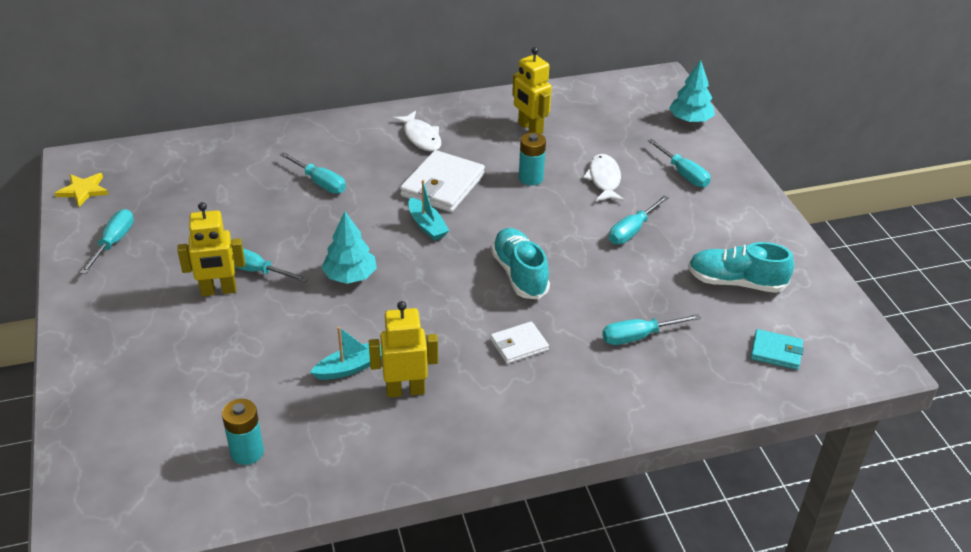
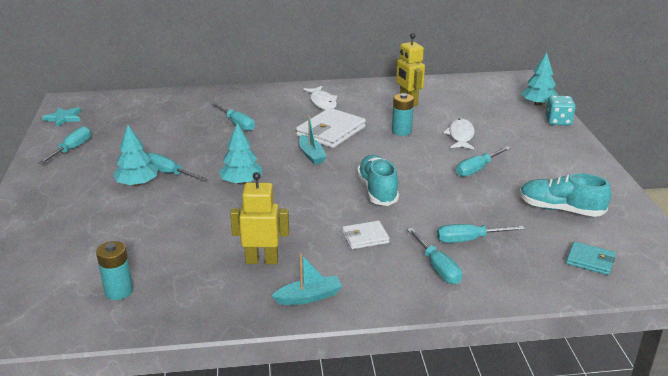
camera: 10 degrees right, 10 degrees down
(83, 191) = (63, 118): yellow star -> turquoise star
(218, 291) = (137, 184): yellow robot -> turquoise tree
(350, 367) = (222, 241): turquoise boat -> turquoise boat (309, 297)
(684, 174) = (527, 136): turquoise screwdriver -> turquoise screwdriver (438, 268)
(717, 146) = (558, 121): none -> turquoise dice

